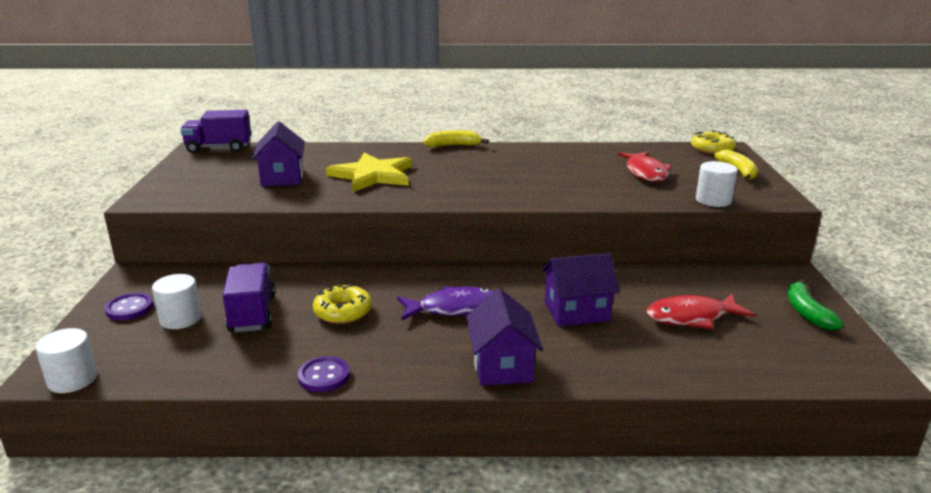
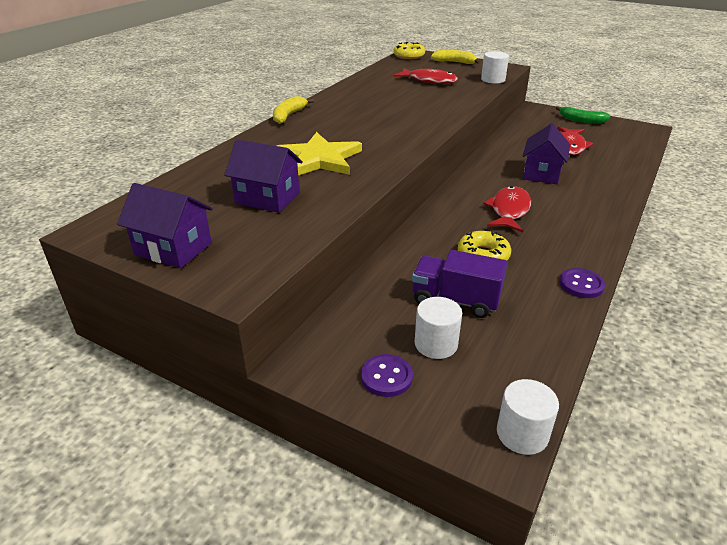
camera: 60 degrees left, 10 degrees up
(219, 148) = (111, 217): purple truck -> none
(453, 308) = (509, 211): purple fish -> red fish
(502, 366) = (598, 215): purple house -> purple house (173, 249)

